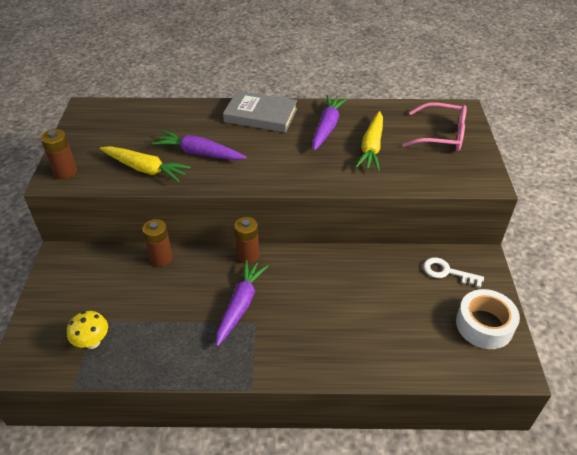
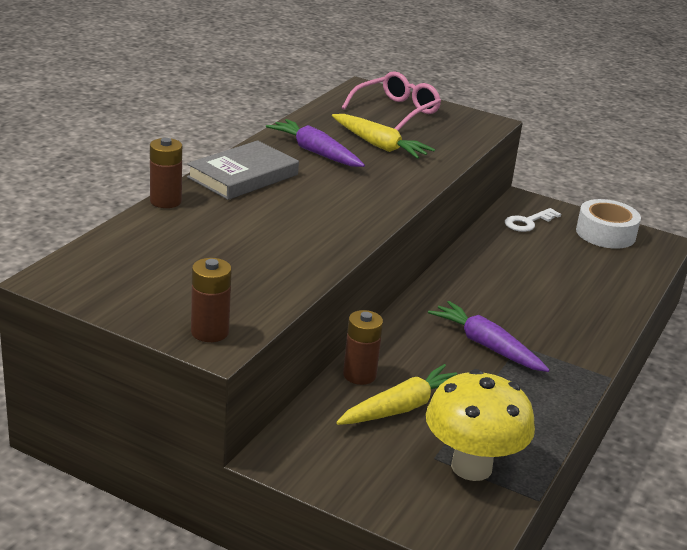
camera: 65 degrees left, 15 degrees down
(92, 342) = (471, 467): yellow mushroom -> yellow mushroom, size x1.85
(145, 169) = (271, 274): yellow carrot -> yellow carrot (401, 408)
(199, 153) = (279, 232): purple carrot -> none
(248, 256) = (409, 316): brown battery -> brown battery (165, 201)

